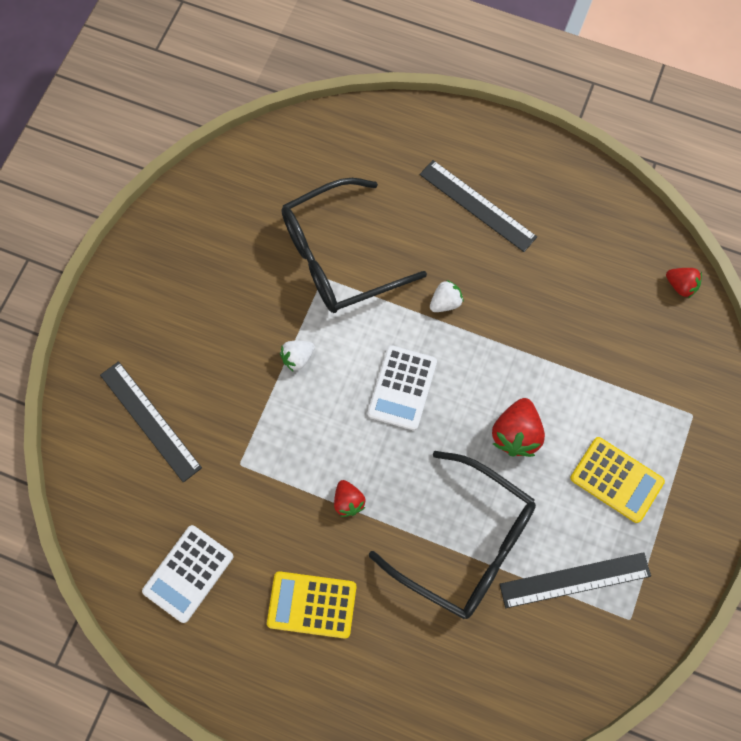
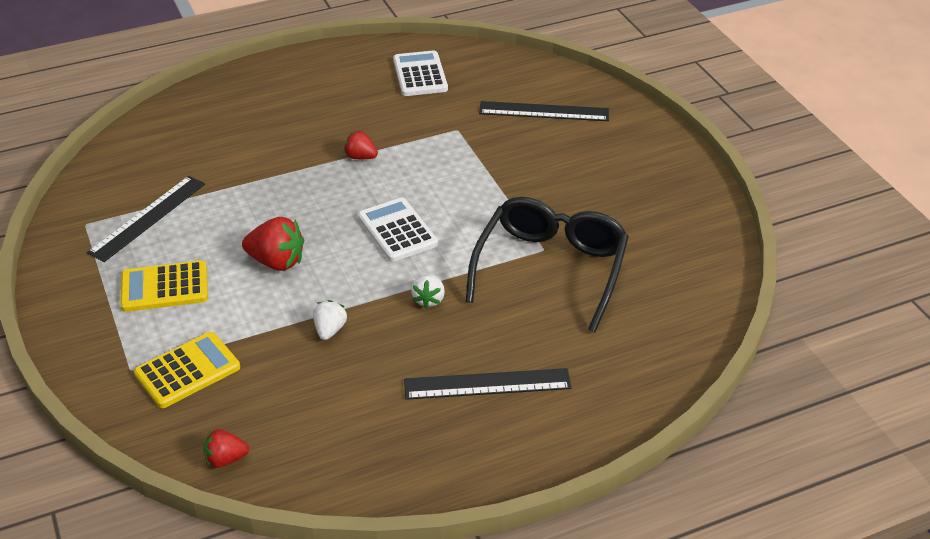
camera: 135 degrees right, 30 degrees down
(297, 358) = (495, 197): white strawberry -> white strawberry (330, 330)
(312, 604) = (325, 106): yellow calculator -> yellow calculator (187, 371)
(466, 543) = (251, 187): black glasses -> none
(516, 434) = (277, 262): red strawberry -> red strawberry turned 135 degrees clockwise

